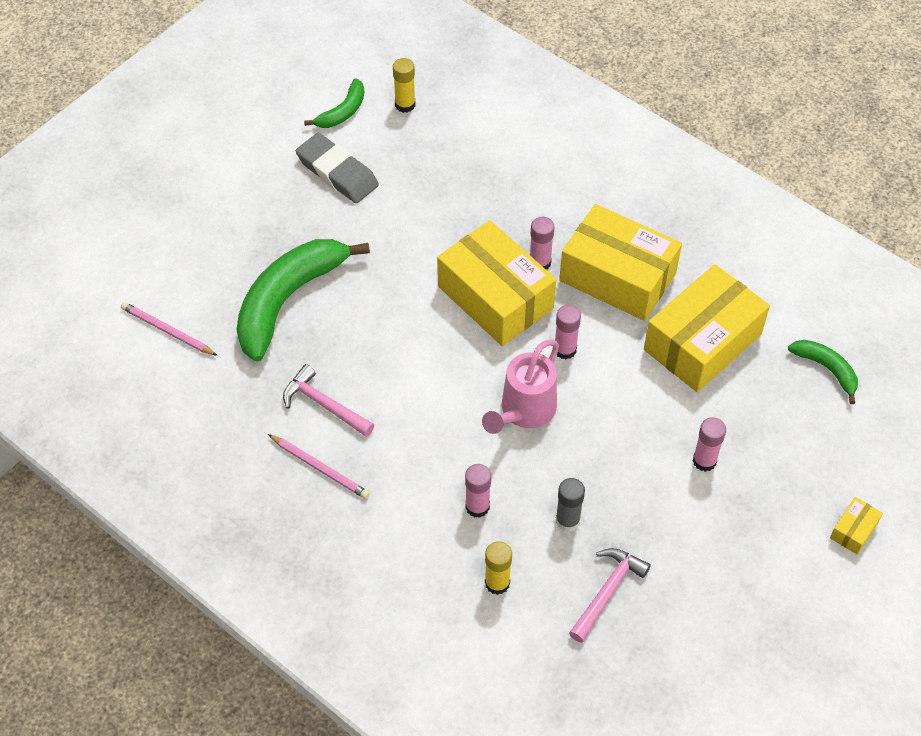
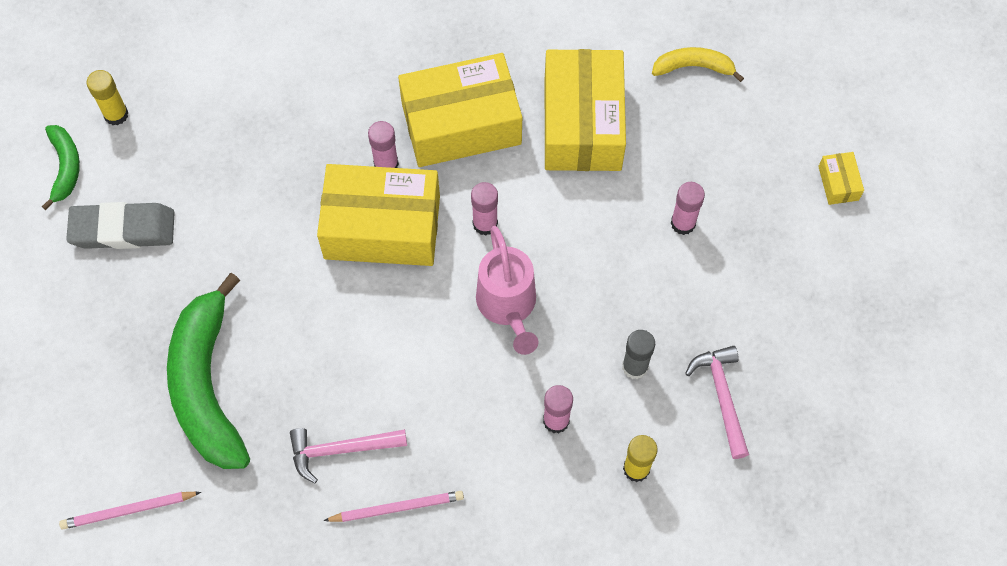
camera: 45 degrees left, 10 degrees up
(826, 369) = (693, 67): green banana -> yellow banana

